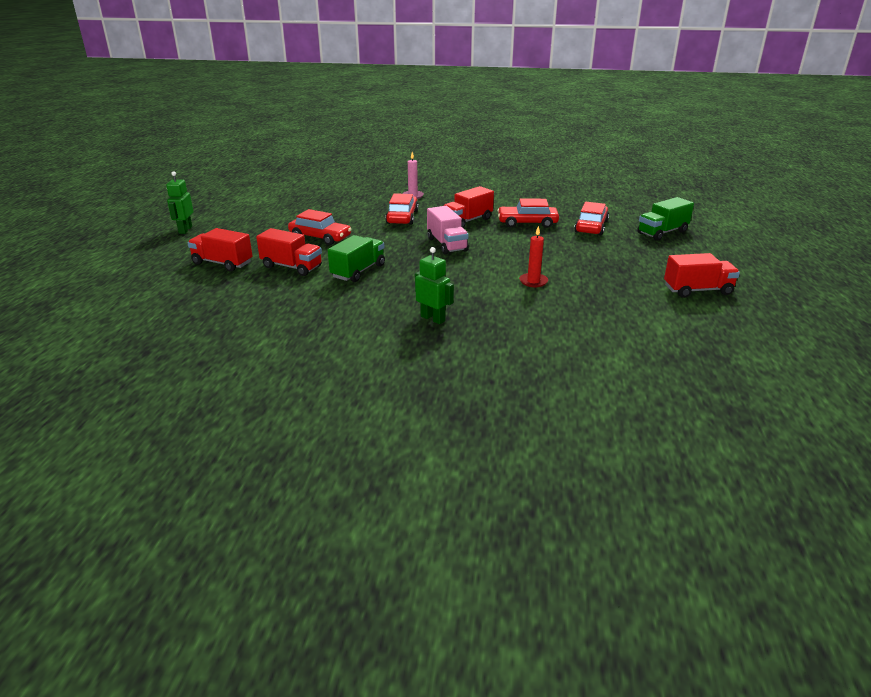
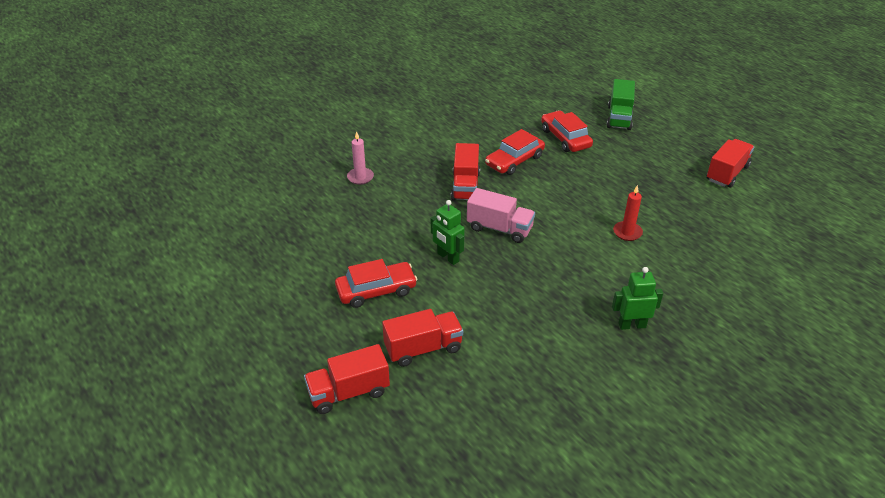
camera: 45 degrees left, 10 degrees up
(185, 230) = (210, 376): green robot -> green robot (448, 257)
(358, 271) = (488, 312): green truck -> none
(402, 217) = (402, 214): red car -> none

